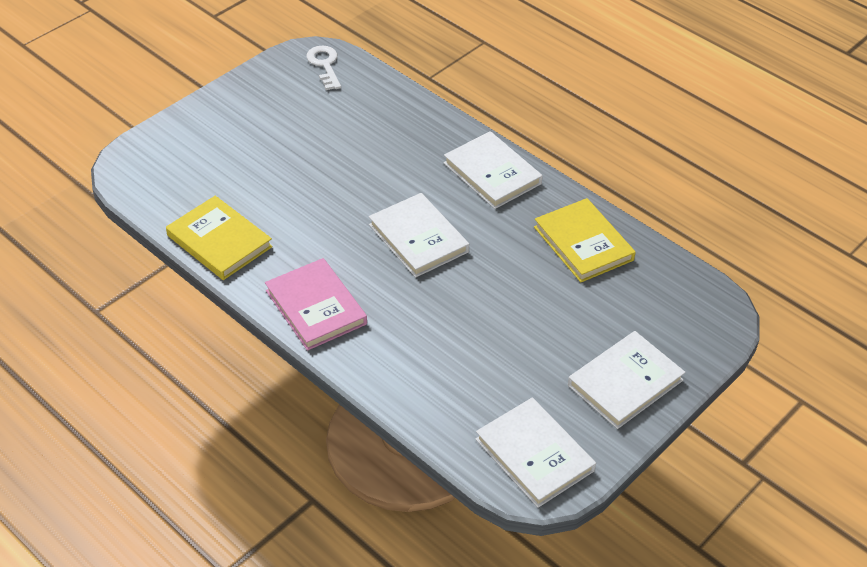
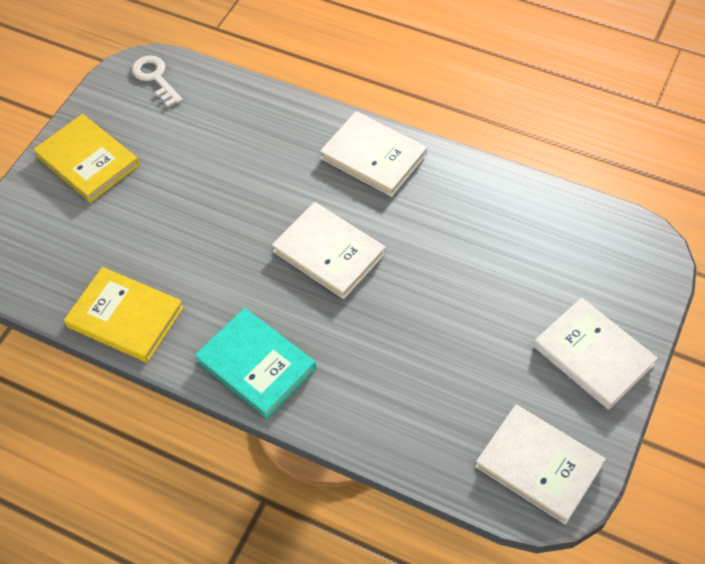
camera: 15 degrees left, 10 degrees up
(315, 307) = (256, 365): pink book -> turquoise book
(583, 243) = (492, 211): yellow book -> yellow book (87, 161)
(625, 383) = (593, 355): white book -> white book turned 75 degrees counterclockwise

